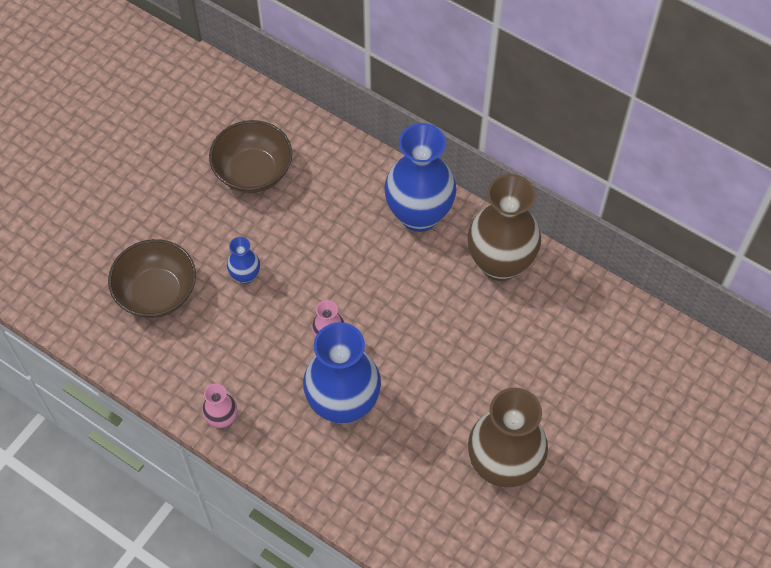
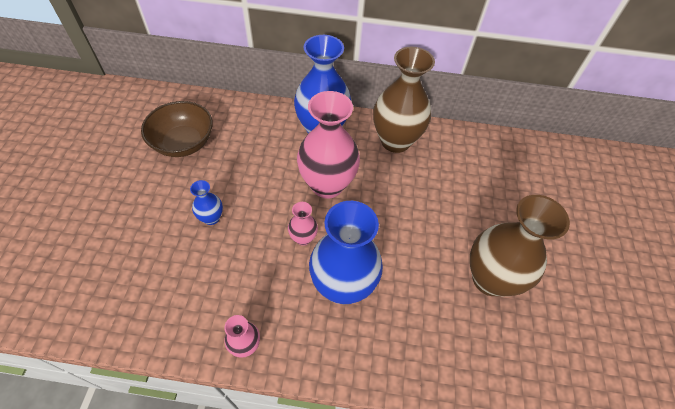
camera: 30 degrees left, 5 degrees down
(157, 292) = (138, 261): brown bowl -> none
(387, 287) = (327, 185): none -> pink vase

